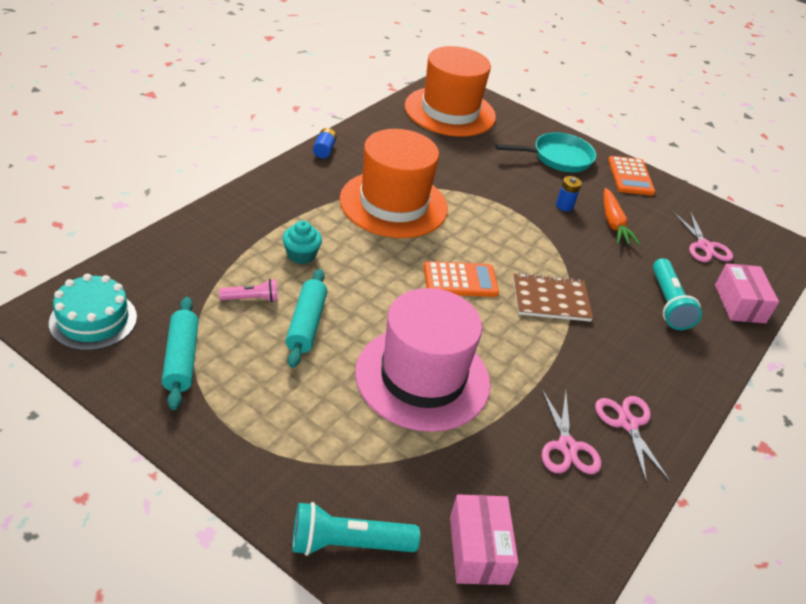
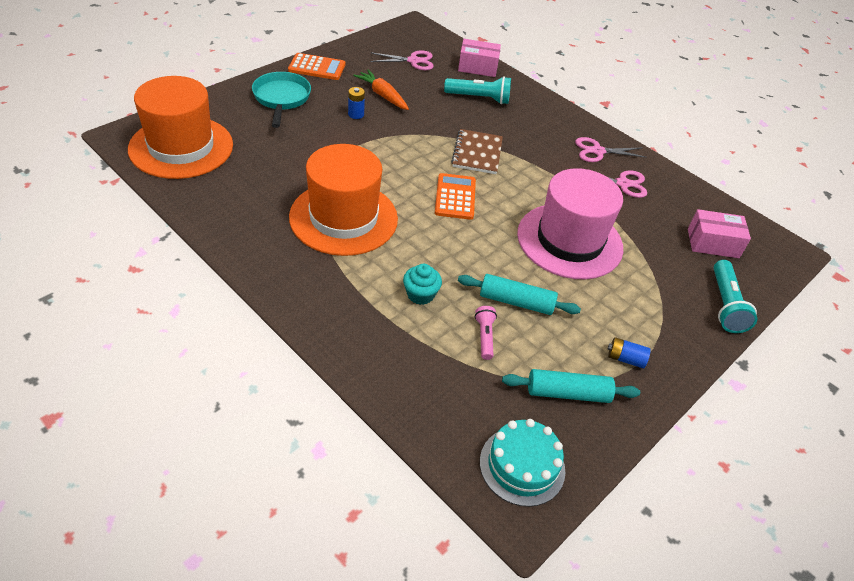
camera: 80 degrees left, 5 degrees up
(324, 150) = (238, 254): blue battery -> blue battery (625, 359)
(613, 223) = (382, 95): orange carrot -> orange carrot turned 135 degrees counterclockwise

